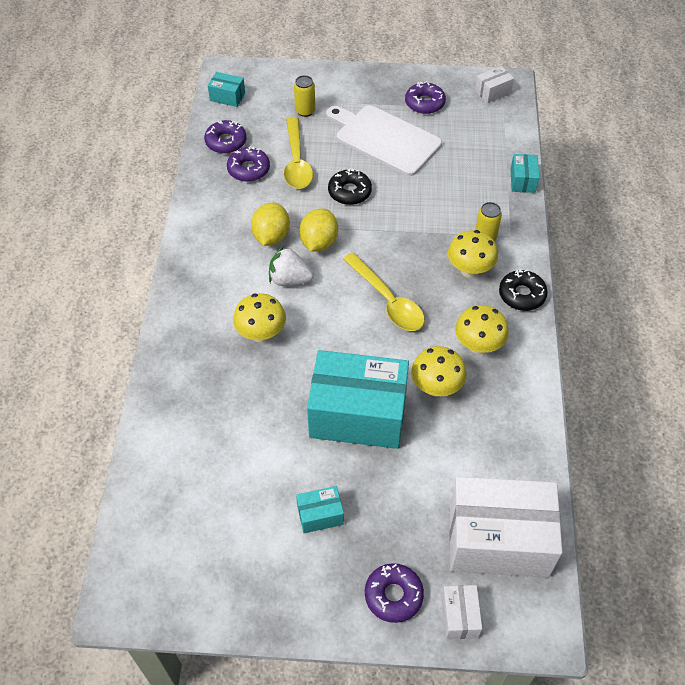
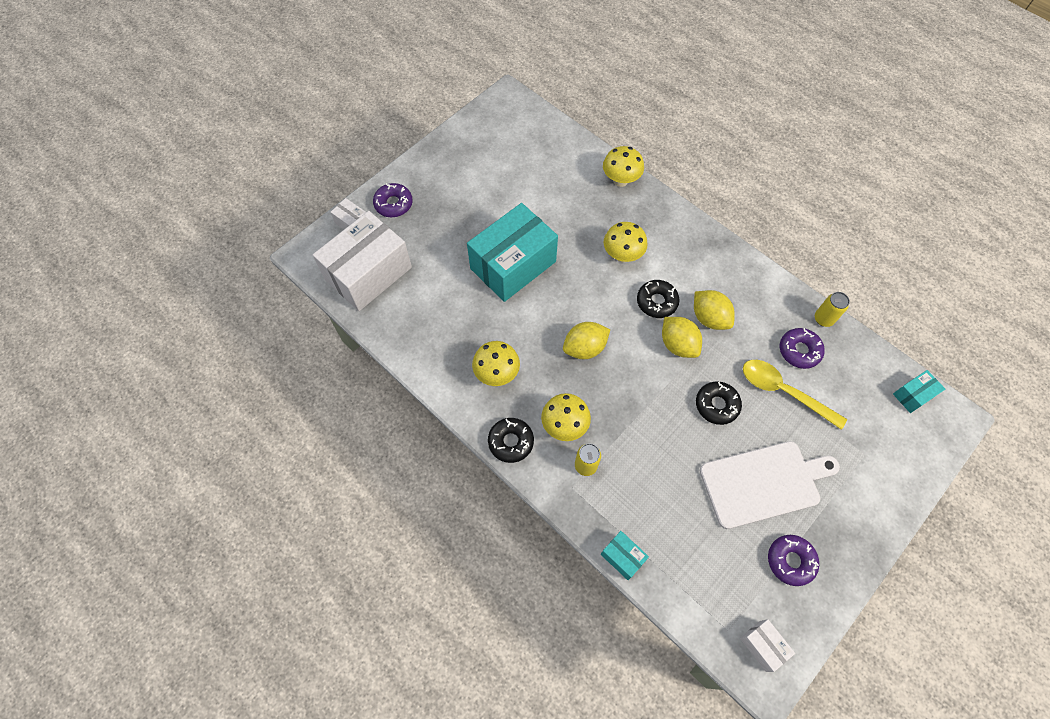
camera: 130 degrees right, 10 degrees up
(226, 142) = (847, 356): purple donut -> none
(289, 279) = (656, 302): white strawberry -> black donut
(305, 111) = (849, 445): yellow can -> yellow can (823, 319)
(320, 515) = (469, 203): turquoise box -> none
(388, 301) = (584, 348): yellow spoon -> yellow lemon
(436, 387) = (490, 322): yellow mushroom -> yellow mushroom (620, 180)
(492, 92) = (762, 646): white box -> white box turned 45 degrees counterclockwise

